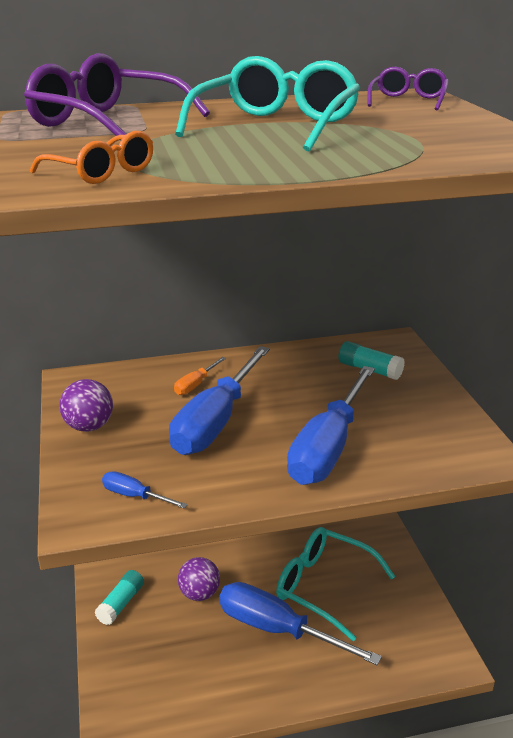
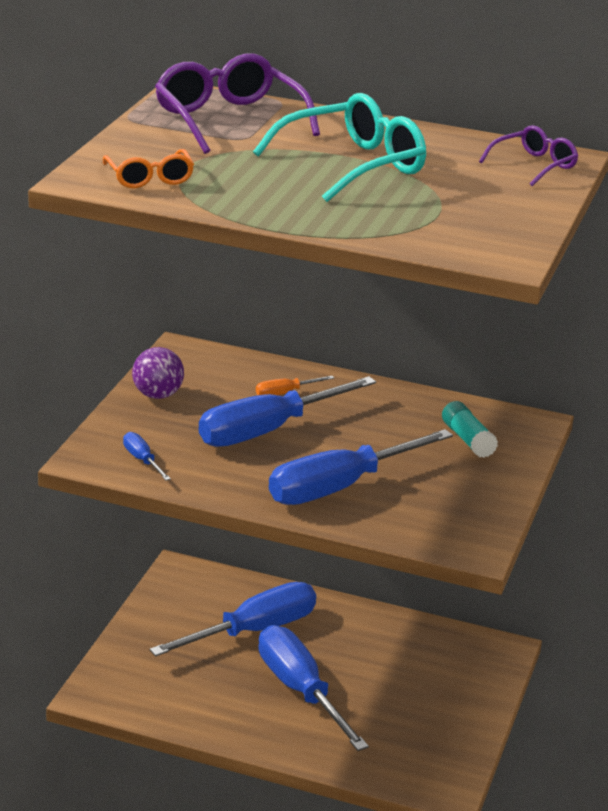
camera: 30 degrees right, 0 degrees up
(121, 604) = (173, 607): turquoise glue stick -> none
(199, 594) = (253, 631): purple ball -> blue screwdriver
(325, 587) = (383, 679): turquoise glasses -> none

